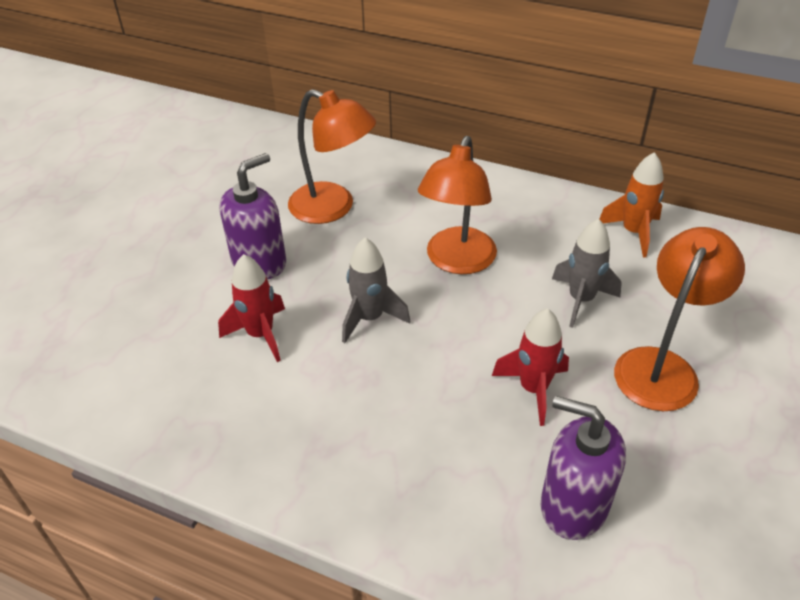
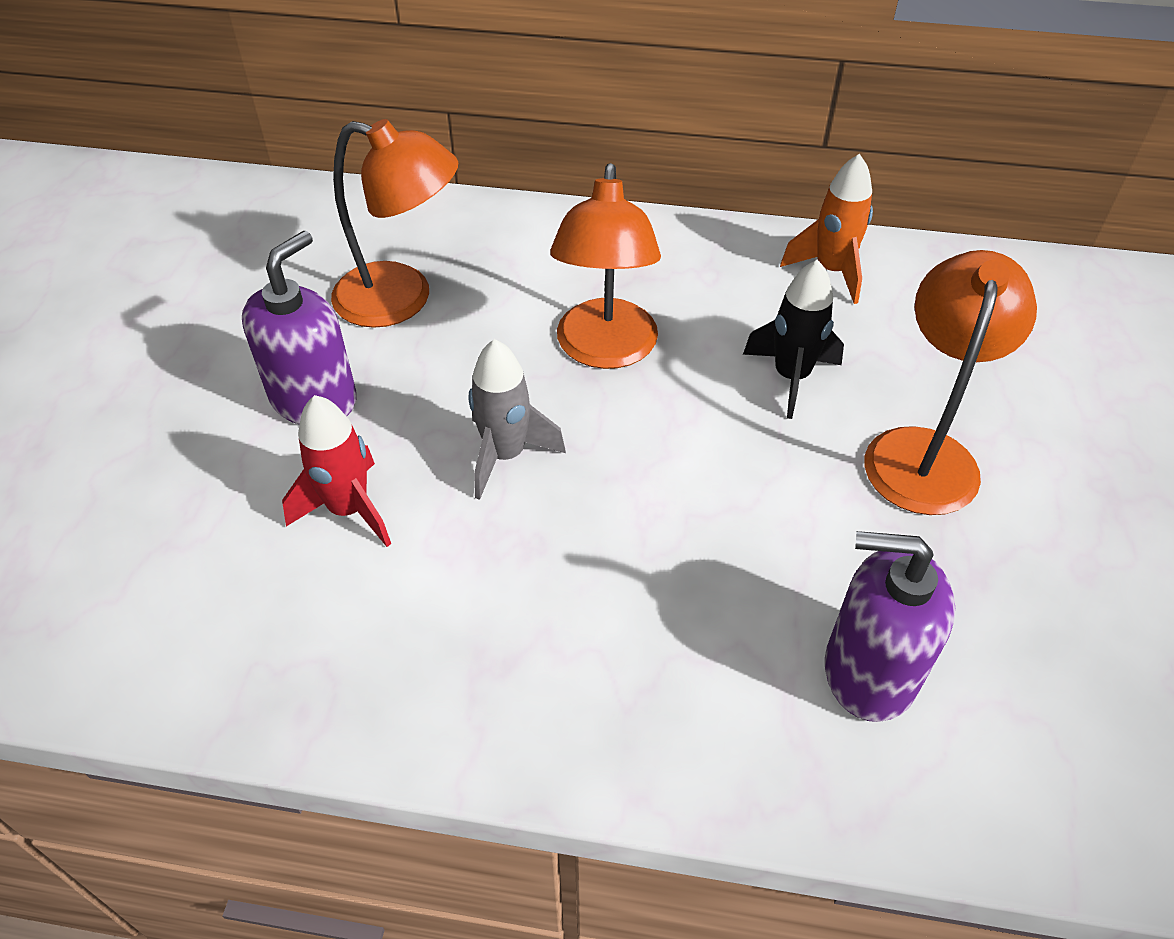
camera: 15 degrees left, 5 degrees up
(533, 389) = (766, 517): red rocket -> none
(581, 300) = (791, 377): grey rocket -> black rocket

